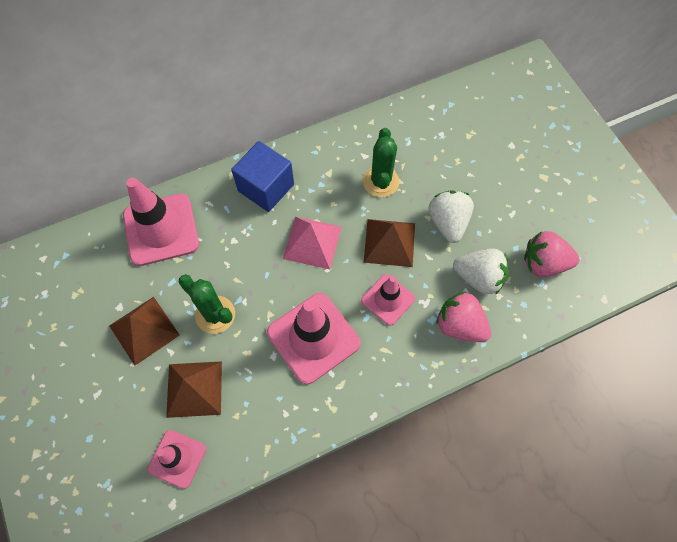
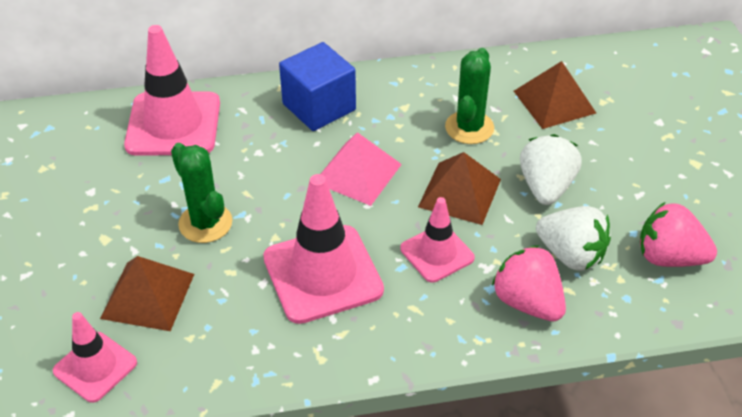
camera: 15 degrees right, 20 degrees down
(144, 330) = (111, 221): brown pyramid -> brown pyramid (554, 101)

